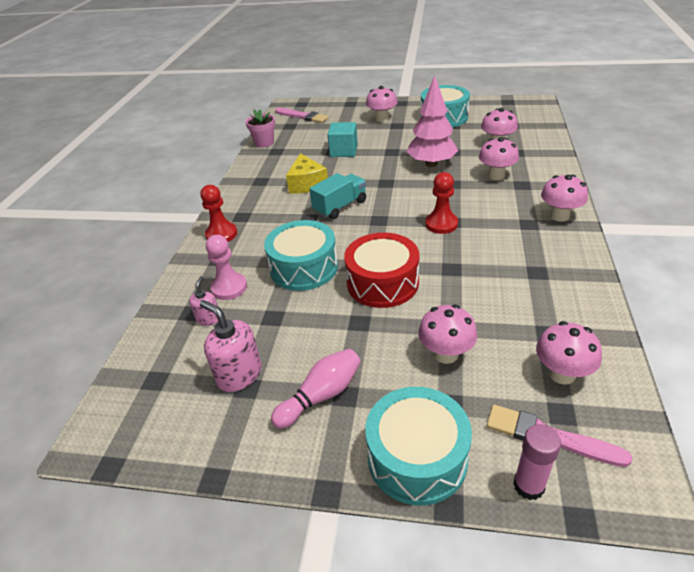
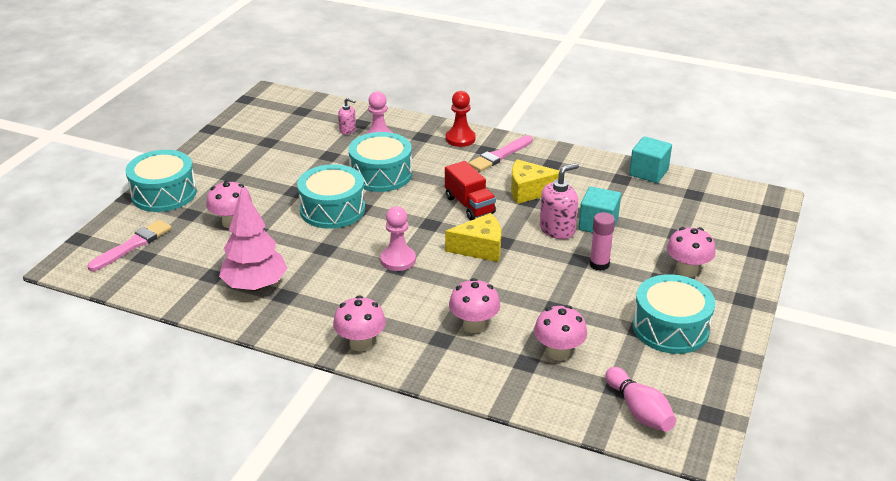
camera: 100 degrees right, 5 degrees down
(239, 374) = (282, 139): pink soap dispenser -> pink soap dispenser (557, 229)
(264, 143) = (648, 172): pink flower pot -> turquoise cube
(303, 116) = (722, 207): pink brush -> pink brush (500, 155)
(321, 396) = (238, 167): pink bowling pin -> pink bowling pin (639, 410)
(340, 207) = (469, 205): turquoise truck -> red truck
(382, 283) = (332, 209): red drum -> turquoise drum
(401, 190) = (480, 248): none -> yellow cheese
(431, 164) = (530, 283): pink tree -> pink tree (255, 286)
(441, 224) = (398, 260): red pawn -> pink pawn
(528, 485) = (112, 227): pink glue stick -> pink glue stick (599, 264)
(562, 374) = (171, 268): pink mushroom -> none

